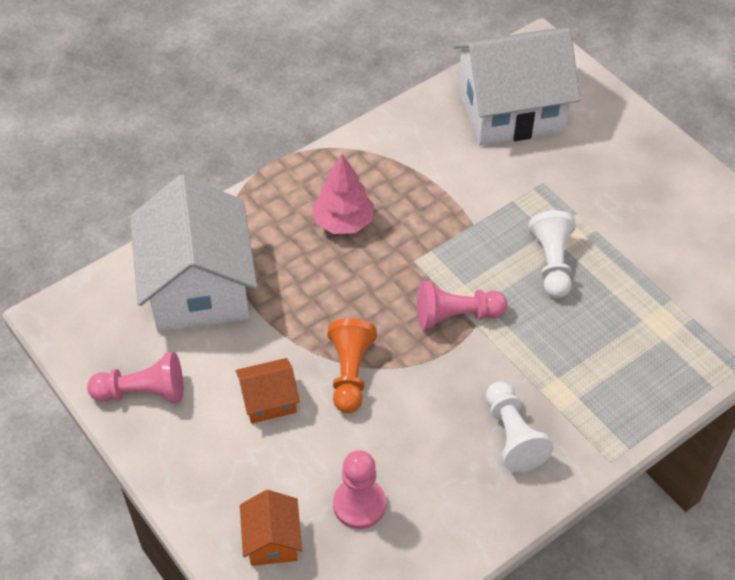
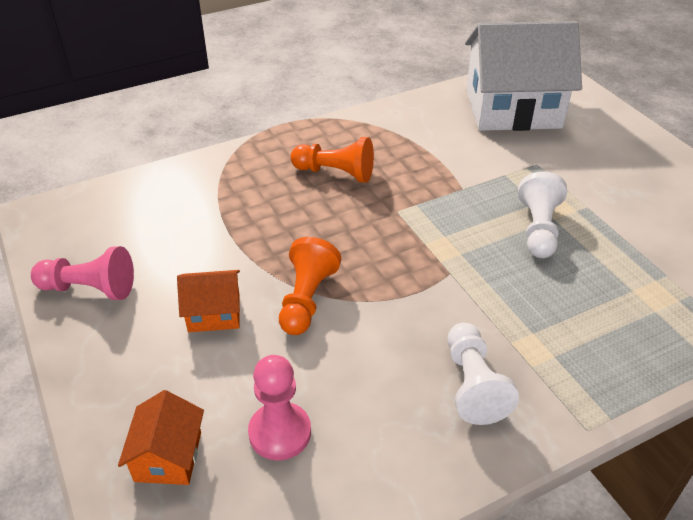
camera: 10 degrees right, 10 degrees down
(198, 286) = (181, 207): white house -> none
(343, 222) = (336, 173): pink tree -> orange pawn
(456, 316) = (430, 262): pink pawn -> none

